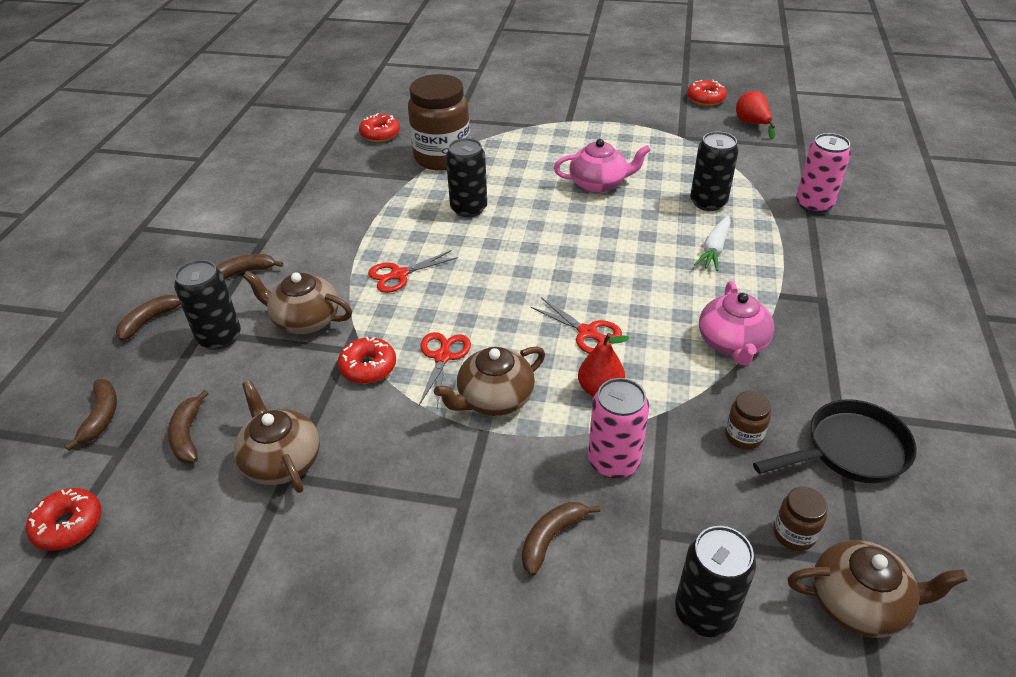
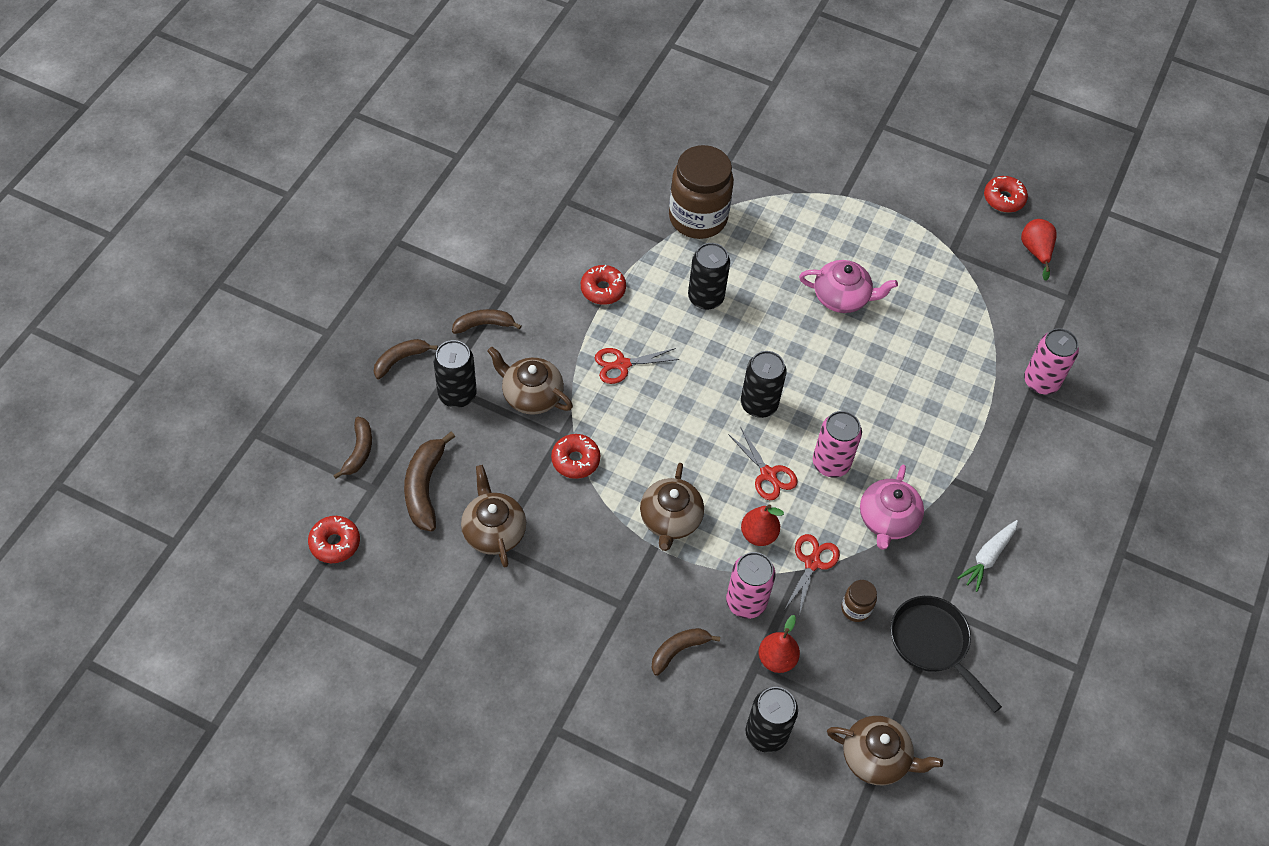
camera: 10 degrees right, 15 degrees up
(188, 435) = (424, 487): brown banana -> brown banana, size x1.53
(380, 134) = (643, 165): red donut -> red donut (603, 289)
(442, 357) = (639, 466): red scissors -> red scissors (812, 563)
(494, 399) = (670, 519): brown teapot -> brown teapot turned 60 degrees counterclockwise
(649, 308) = (831, 463): none -> pink can
(677, 515) = (776, 659): none -> red pear
(708, 202) = (939, 351): black can -> black can (759, 404)
(714, 249) = (919, 411): white carrot -> white carrot (988, 557)
(794, 534) = (856, 697): brown jar -> none
(849, 450) = (933, 644): black pan -> black pan turned 120 degrees counterclockwise

